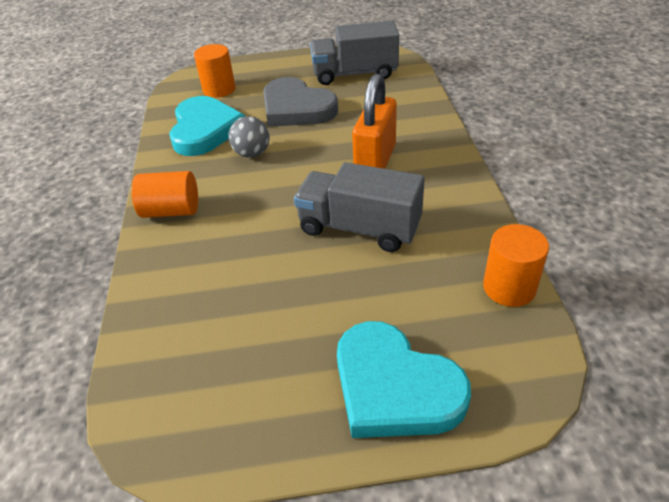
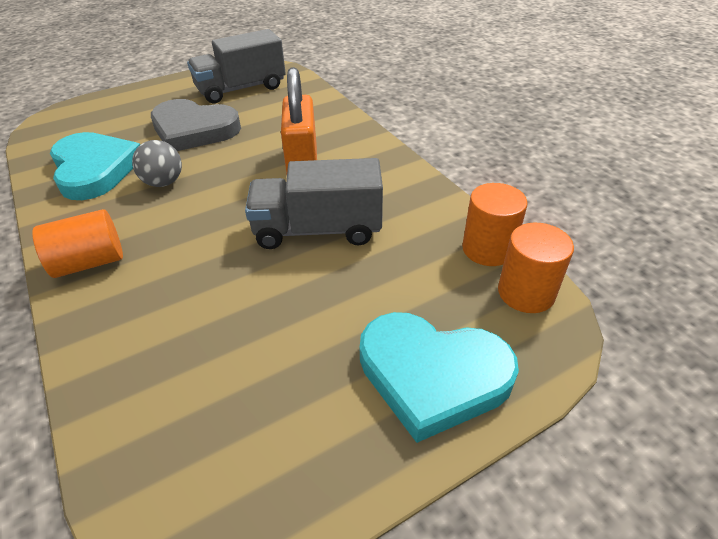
camera: 25 degrees left, 0 degrees up
(219, 89) = (94, 126): orange cylinder -> orange cylinder (526, 292)

